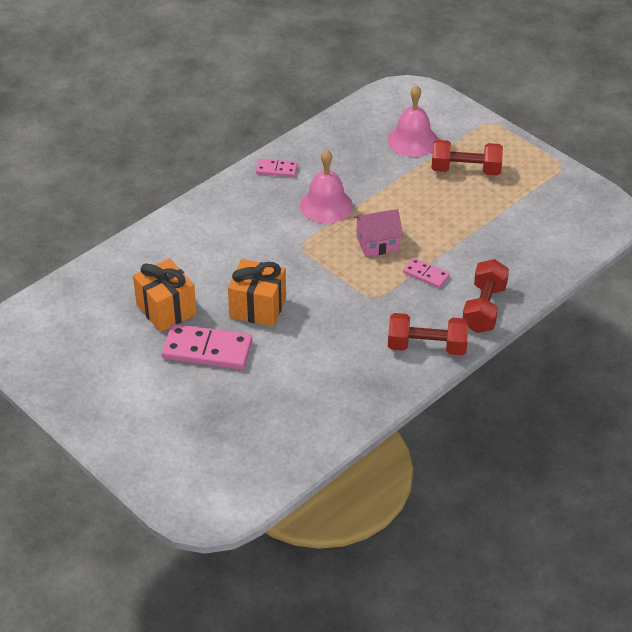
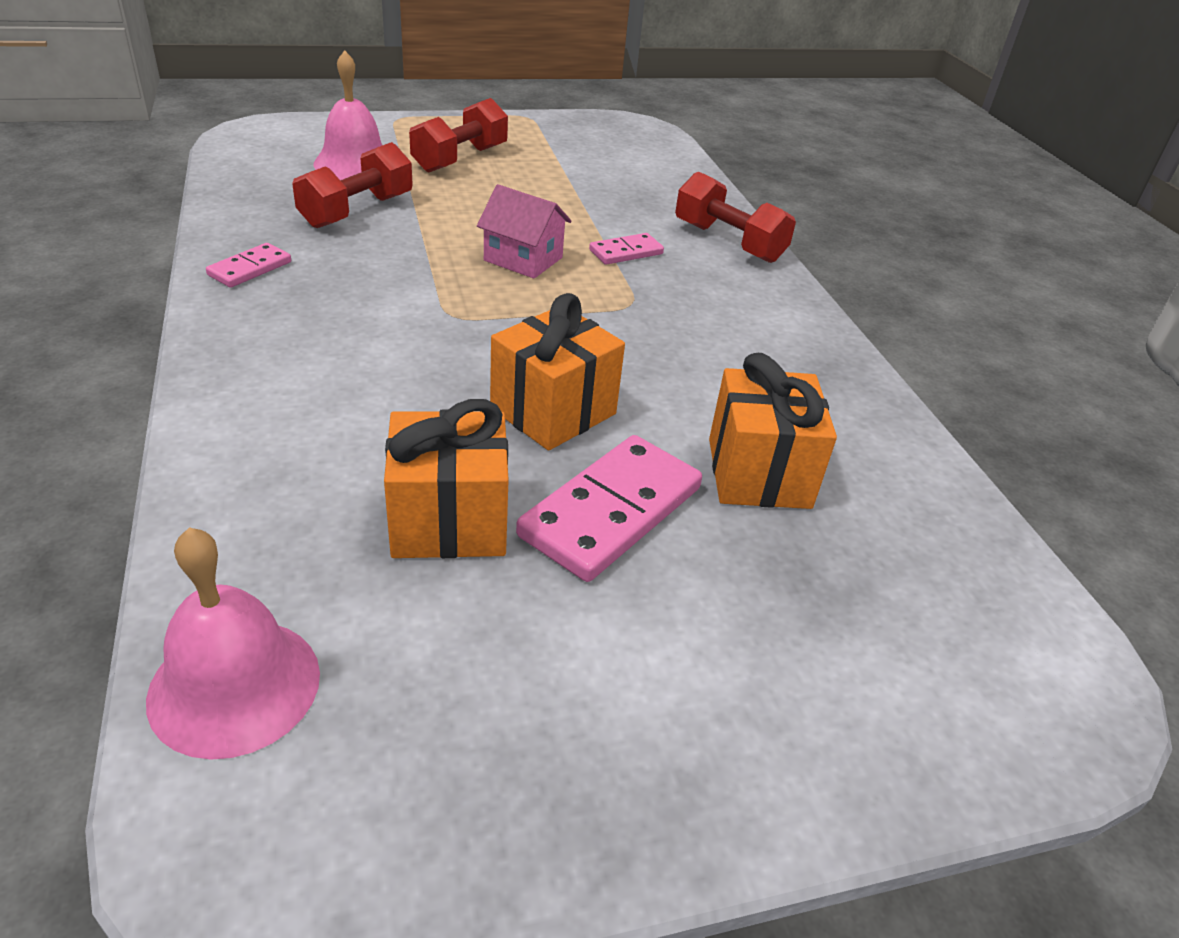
camera: 65 degrees left, 5 degrees down
(270, 385) = (759, 473): none -> orange gift
(326, 205) = (391, 263): pink bell -> pink bell (234, 685)
(377, 243) = (523, 259): pink house -> pink house turned 75 degrees counterclockwise
(427, 347) = (771, 305): red dumbbell -> red dumbbell (357, 211)

